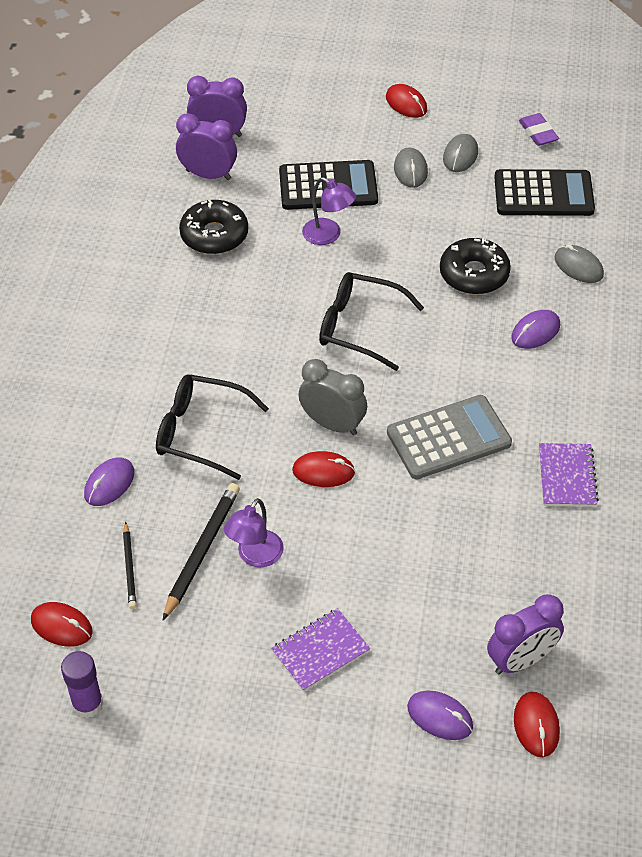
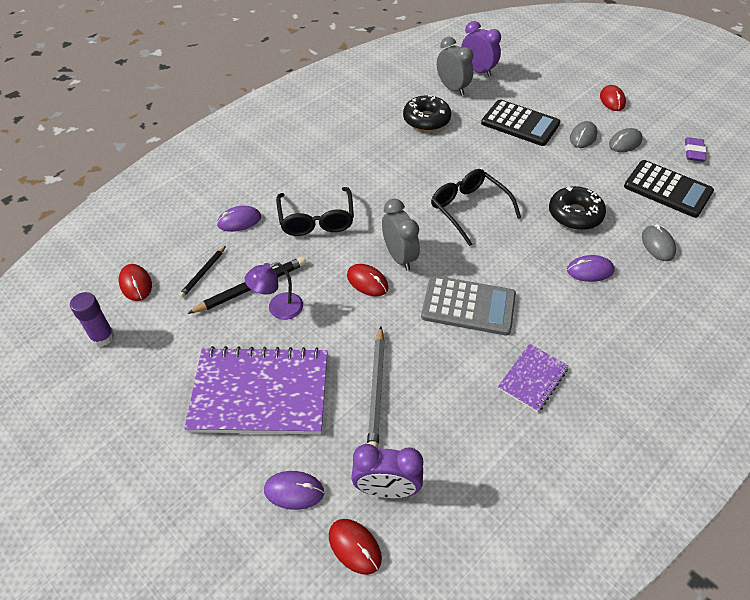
camera: 35 degrees right, 0 degrees up
(200, 432) = (316, 220): black glasses -> black glasses turned 150 degrees counterclockwise
(208, 175) = (452, 88): purple clock -> grey clock
(320, 651) = (260, 392): purple notebook -> purple notebook, size x2.00
(328, 235) = (496, 150): purple lamp -> none
(433, 577) = (376, 390): none -> grey pencil
(440, 717) = (294, 491): purple mouse -> purple mouse turned 60 degrees counterclockwise
(536, 725) = (355, 547): red mouse -> red mouse turned 75 degrees counterclockwise

